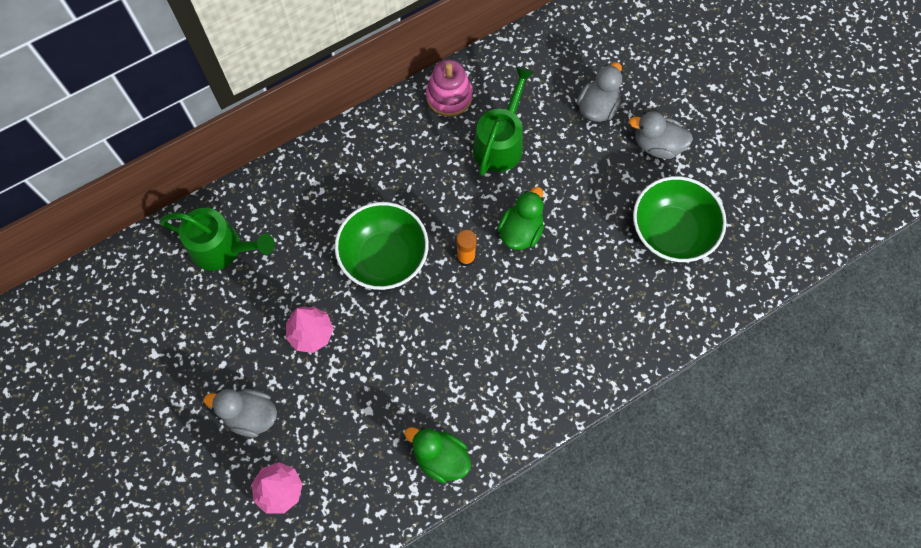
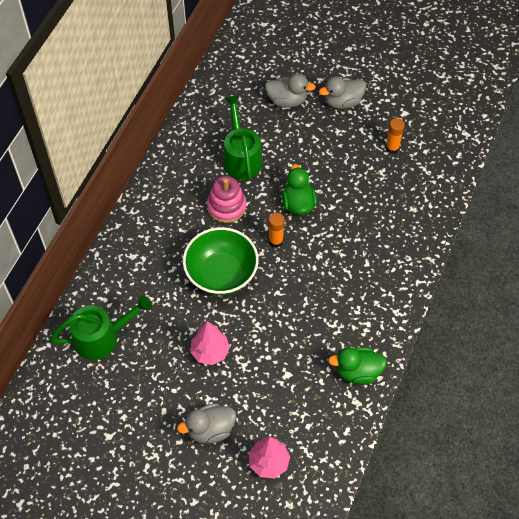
camera: 35 degrees left, 10 degrees down
(449, 96) = (183, 148): pink stacking toy -> pink stacking toy (226, 206)
(597, 107) = (287, 100): grey duck -> grey duck turned 105 degrees clockwise
(671, 232) = (392, 148): green bowl -> orange glue stick

